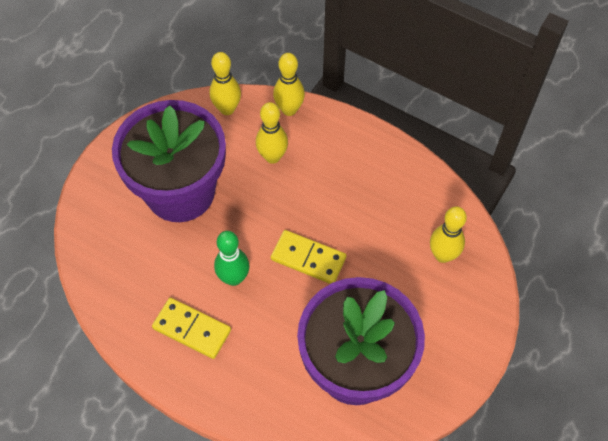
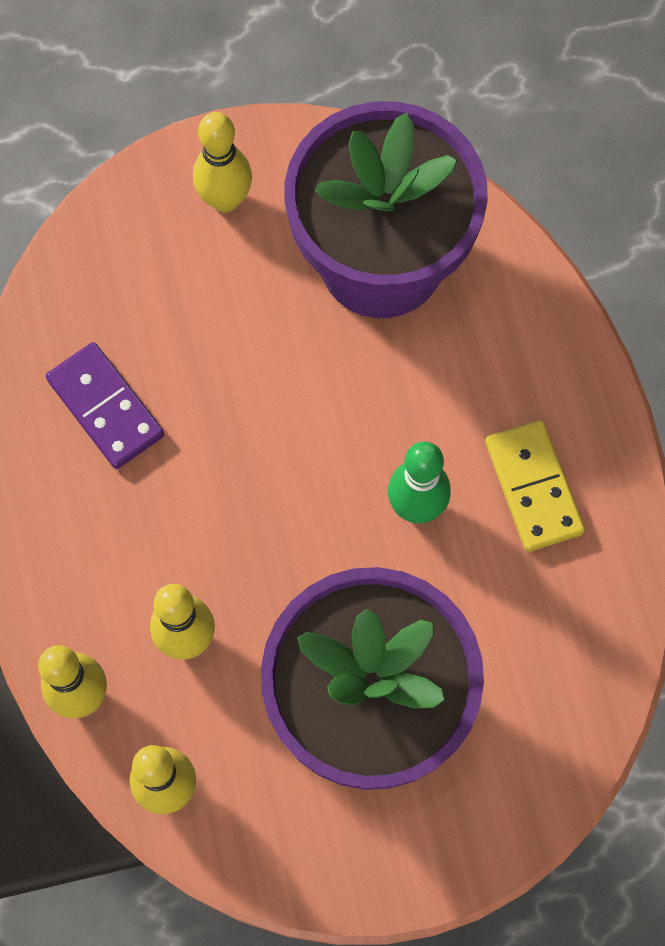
camera: 135 degrees left, 10 degrees up
(308, 259) = (296, 442): yellow domino -> none
(395, 205) = (105, 408): none -> purple domino
(443, 255) = (126, 290): yellow bowling pin -> yellow bowling pin (225, 199)

